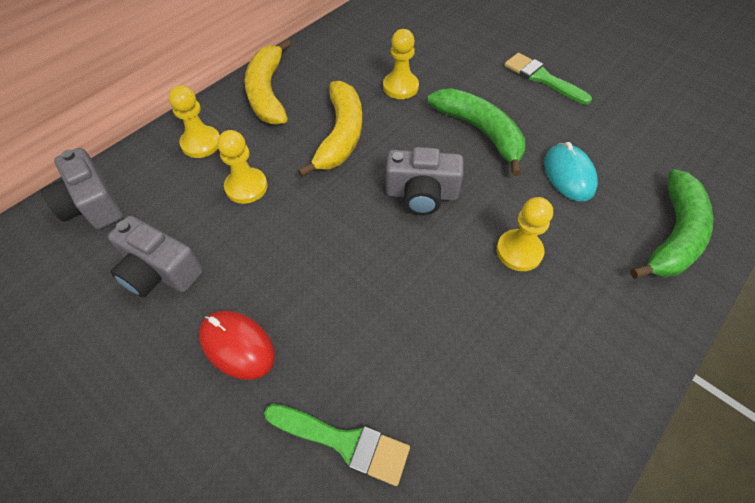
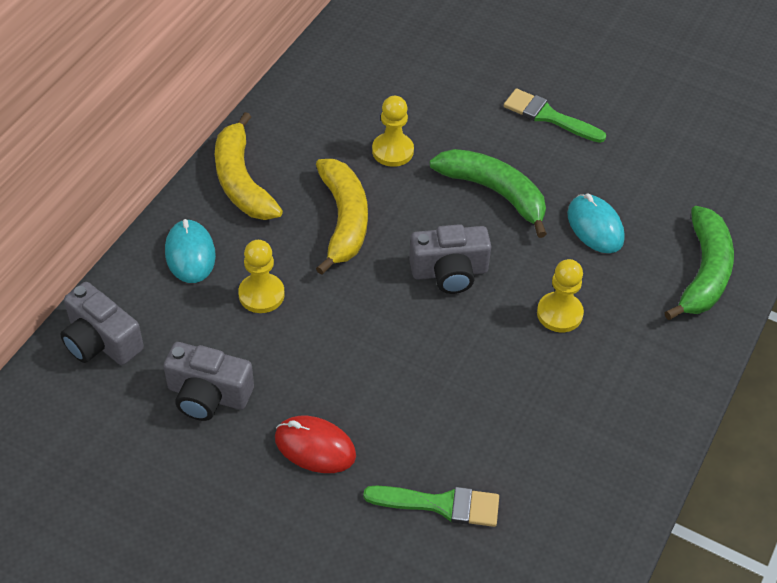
camera: 15 degrees left, 5 degrees down
(201, 143) = (190, 254): yellow pawn -> turquoise mouse

